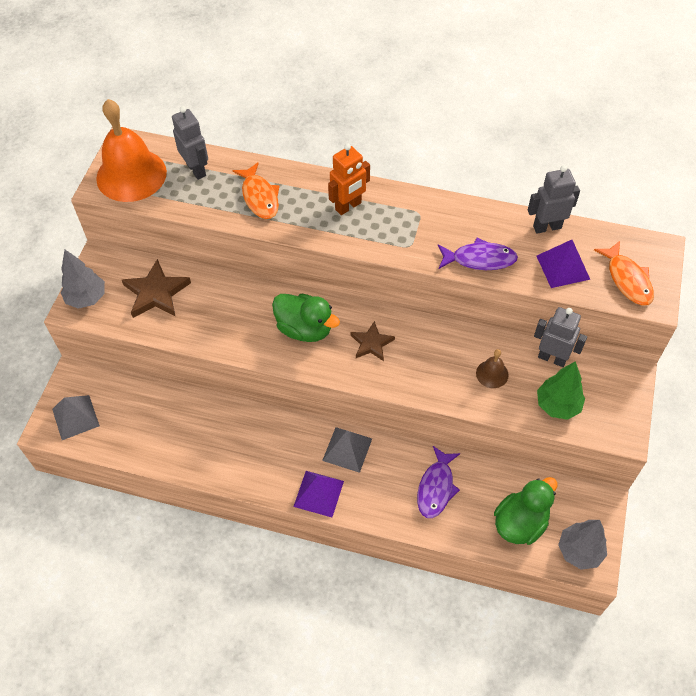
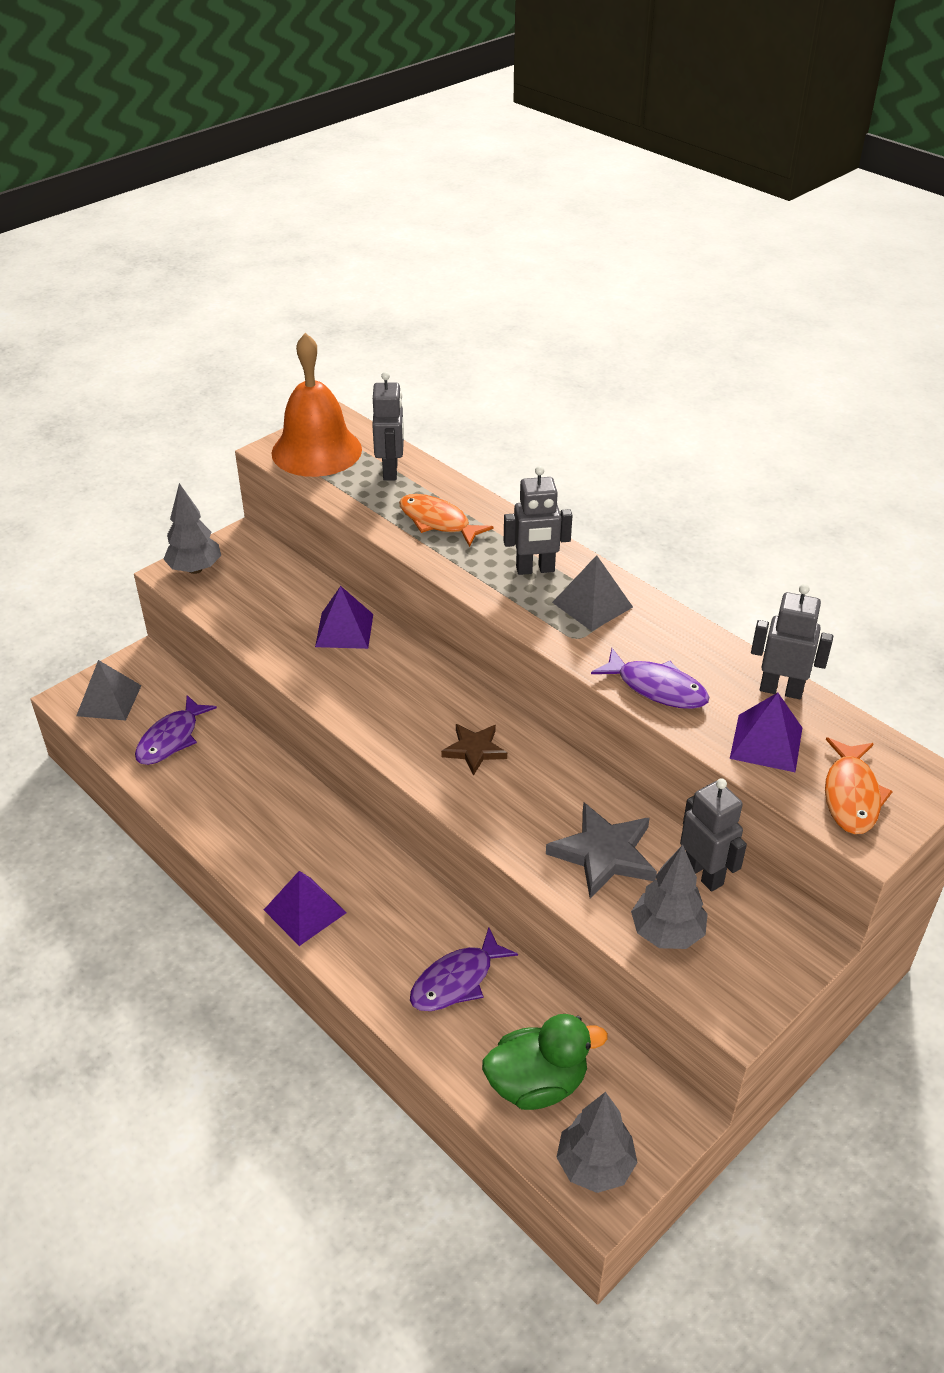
camera: 30 degrees right, 15 degrees down
(142, 423) = (171, 739): none -> purple fish
(156, 293) = (271, 594): brown star -> none
(227, 297) = (344, 630): none -> purple pyramid
(259, 197) = (438, 522): orange fish -> orange fish turned 120 degrees clockwise
(305, 329) = (406, 700): green duck -> none
(347, 449) = (379, 880): grey pyramid -> grey pyramid (592, 604)
(348, 206) = (535, 569): orange robot -> grey robot
(492, 374) = (604, 854): brown bell -> grey star
(557, 405) = (667, 933): green tree -> grey tree

